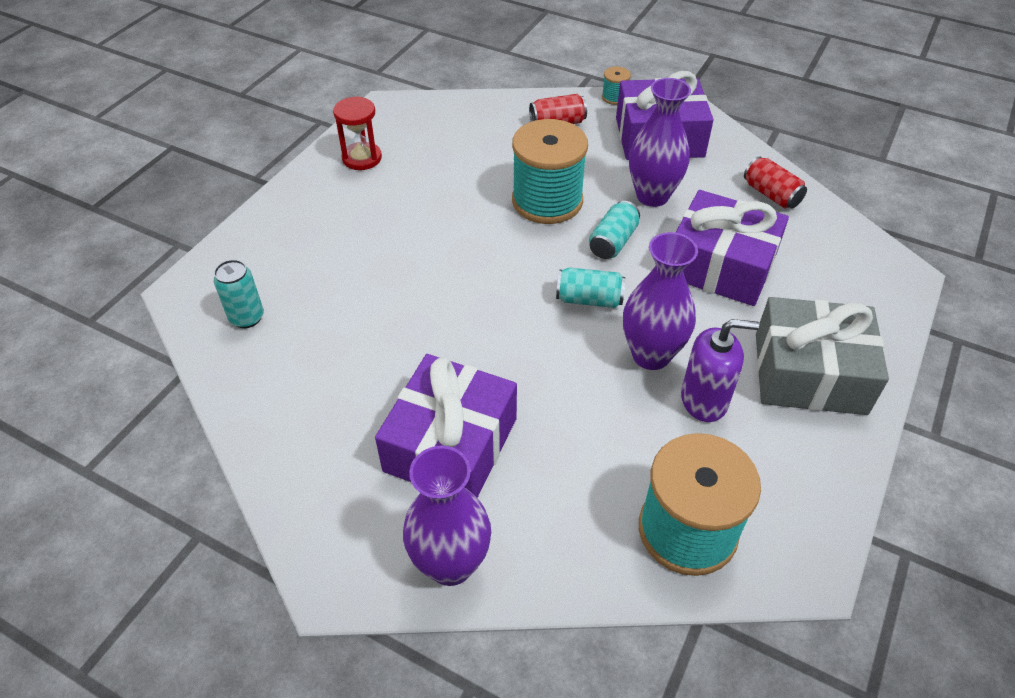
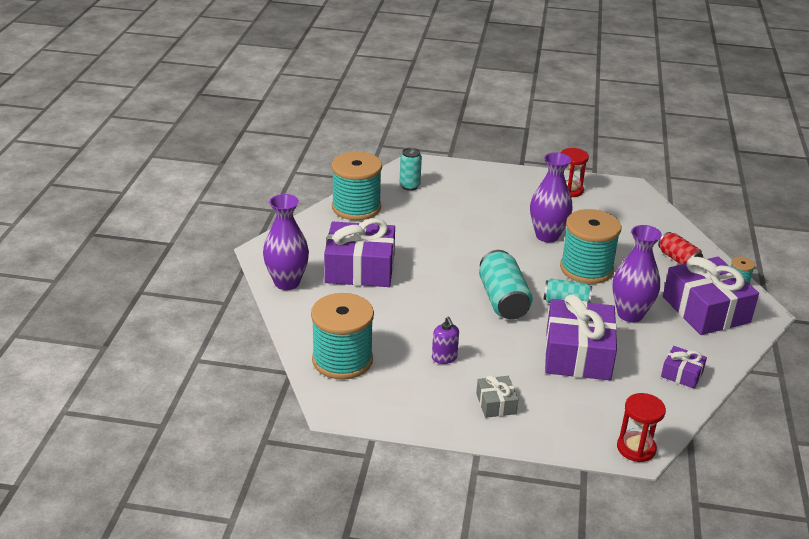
camera: 70 degrees right, 15 degrees down
(269, 404) = (356, 207): none -> turquoise spool
(589, 299) = (503, 300): turquoise can -> turquoise can, size x1.62
(651, 355) = (469, 331): purple vase -> purple vase (547, 236)
(704, 400) = (444, 358): purple soap dispenser -> purple soap dispenser, size x0.65
(771, 194) = (682, 374): red can -> purple gift
(809, 373) = (496, 404): grey gift -> grey gift, size x0.48
(897, 273) = (636, 448): none -> red hourglass

